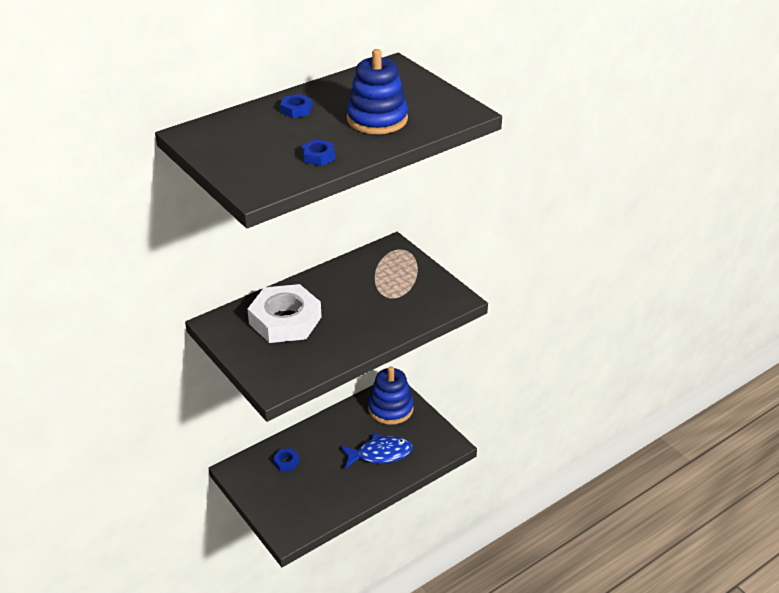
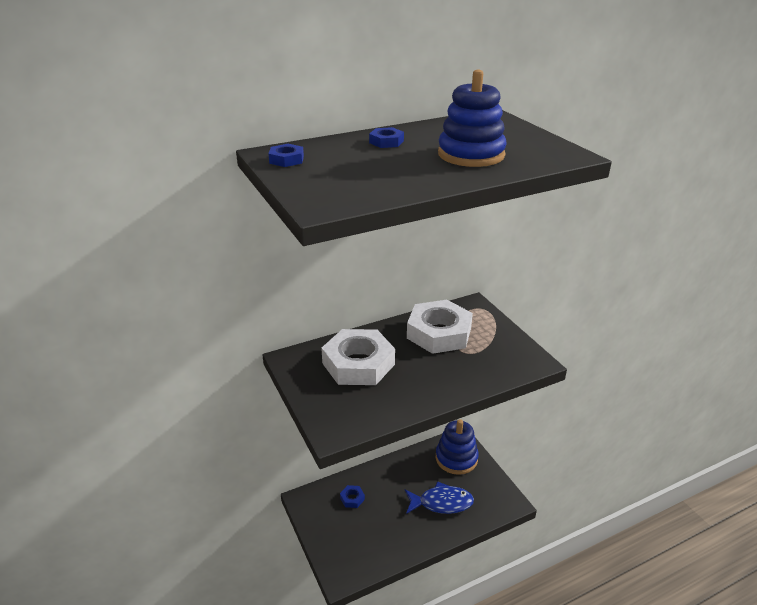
camera: 10 degrees right, 5 degrees down
(318, 156) = (401, 181): blue nut -> blue nut (286, 160)
(361, 280) = (439, 333): none -> white nut

